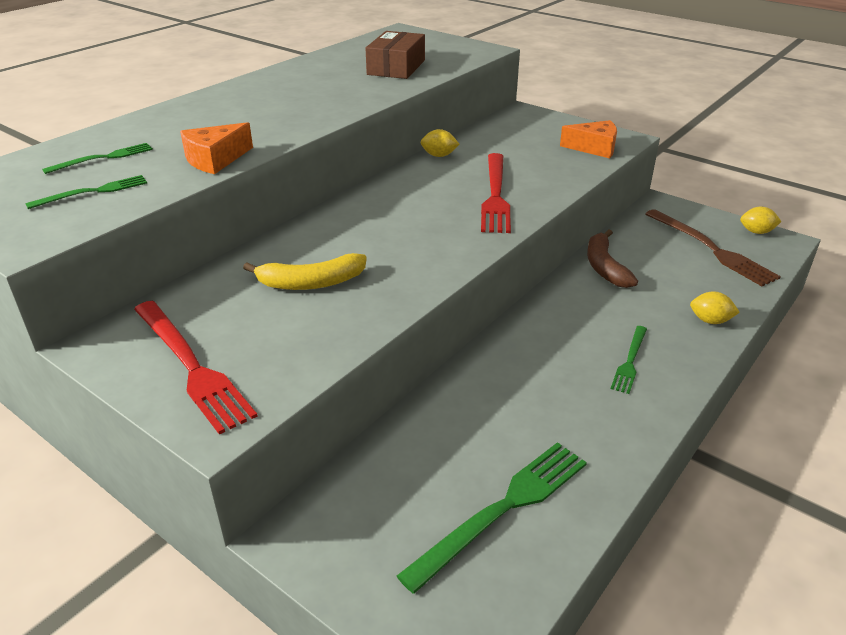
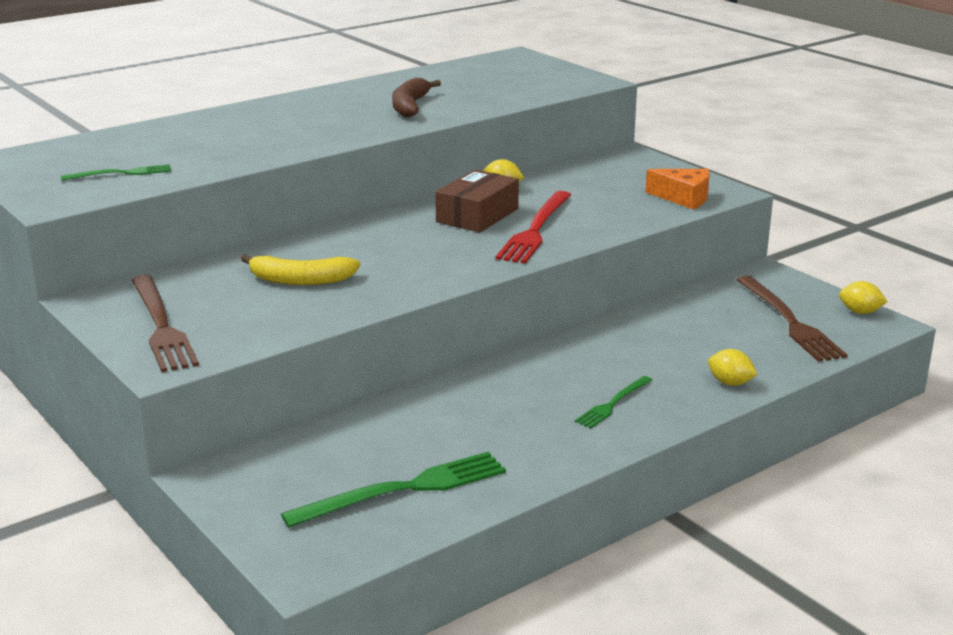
camera: 15 degrees right, 10 degrees down
(103, 158) = (142, 148): green fork -> none
(191, 366) = (161, 326): red fork -> brown fork
(215, 159) = (242, 158): orange cheese -> none
(396, 67) = (480, 92): brown box -> brown box (477, 215)
(604, 267) = (650, 323): brown banana -> brown banana (410, 106)

